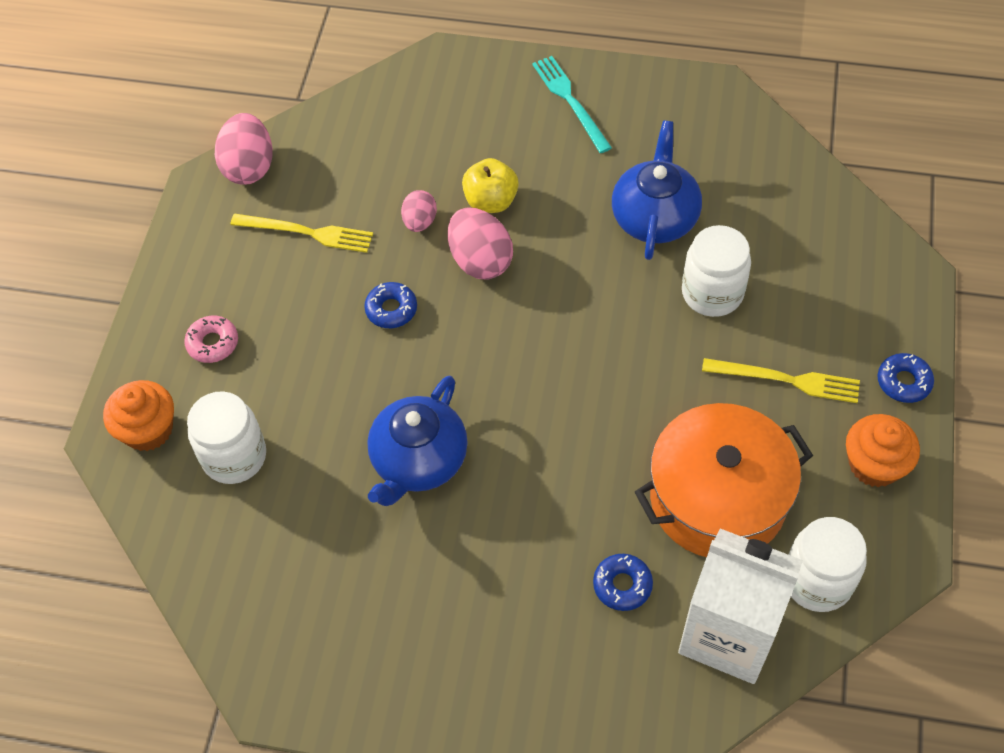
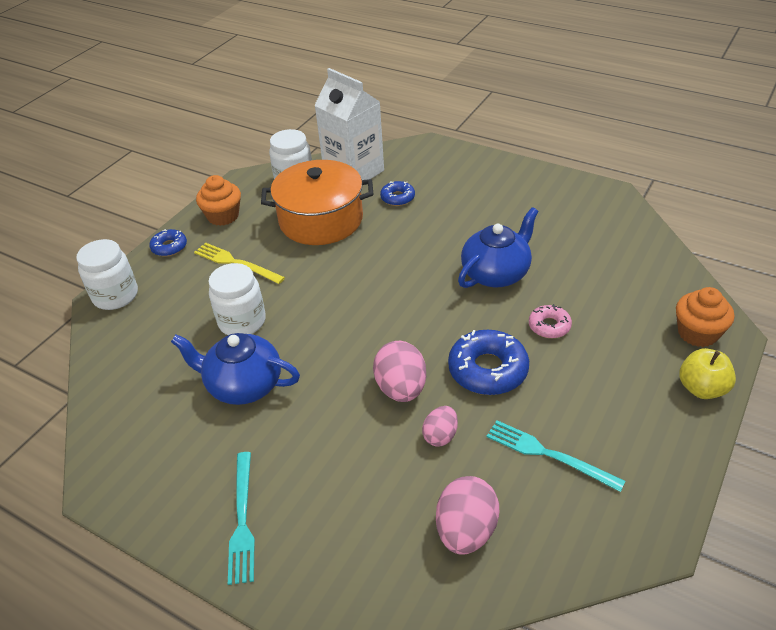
camera: 160 degrees left, 15 degrees down
(213, 343) = (644, 381): pink donut -> pink donut (549, 326)
(234, 456) = (628, 303): white jar -> white jar (115, 296)
(249, 167) = (601, 545): pink egg -> pink egg (466, 531)
(307, 232) = (548, 455): yellow fork -> turquoise fork
(391, 309) = (488, 370): blue donut -> blue donut, size x1.80
(491, 201) = (369, 437): yellow apple -> yellow apple (702, 388)
(655, 217) = (243, 385): blue teapot -> blue teapot turned 75 degrees clockwise

